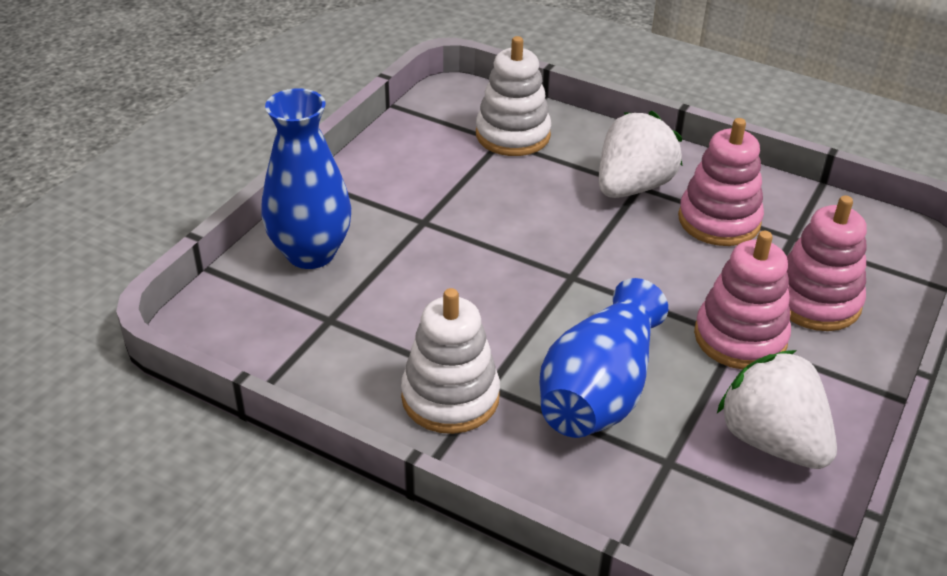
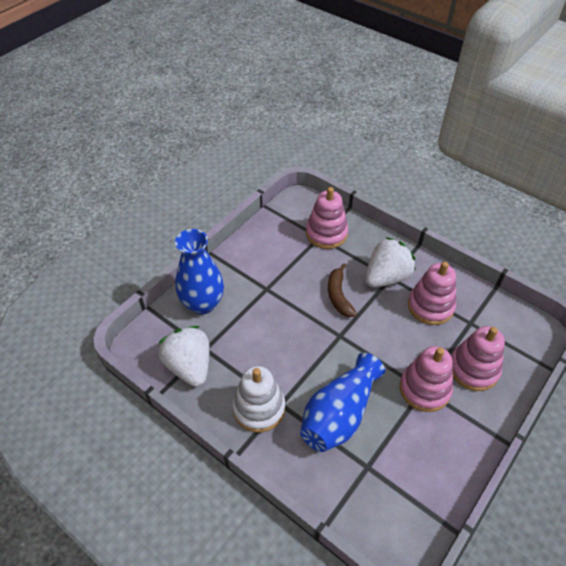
camera: 10 degrees right, 10 degrees up
(512, 135) = (326, 233): white stacking toy -> pink stacking toy
(556, 220) = (338, 295): none -> brown banana
(771, 440) = (427, 460): white strawberry -> white strawberry (189, 366)

